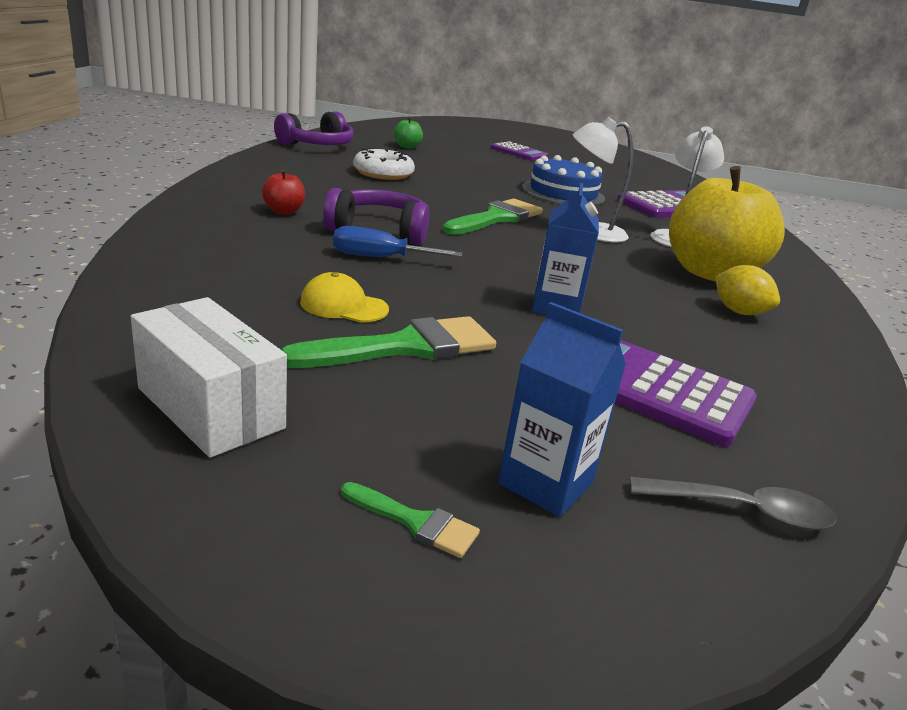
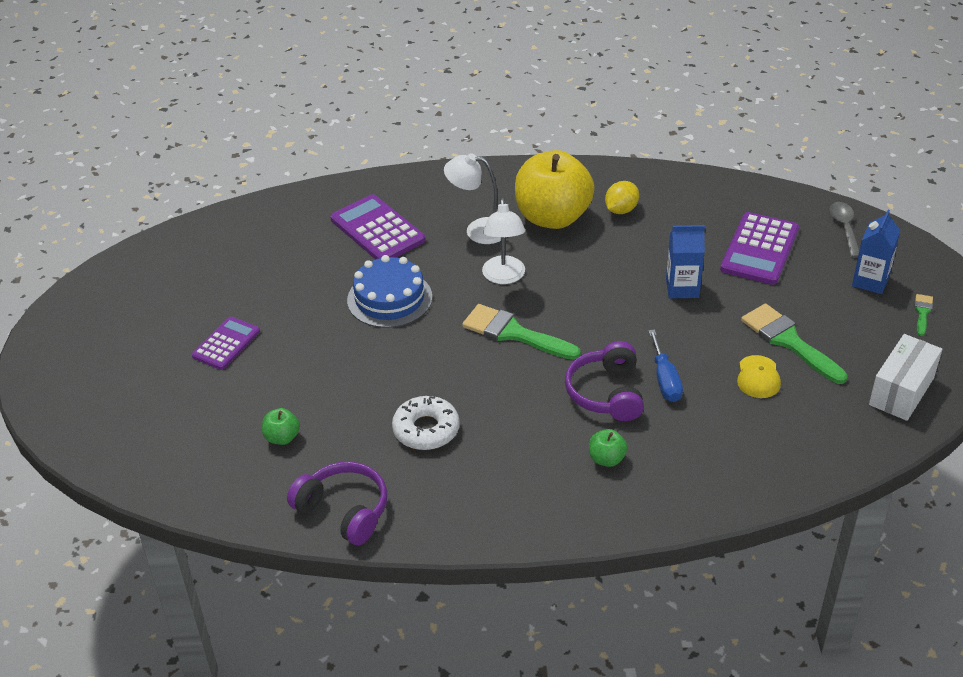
camera: 95 degrees left, 15 degrees up
(284, 211) = (607, 459): red apple -> green apple

